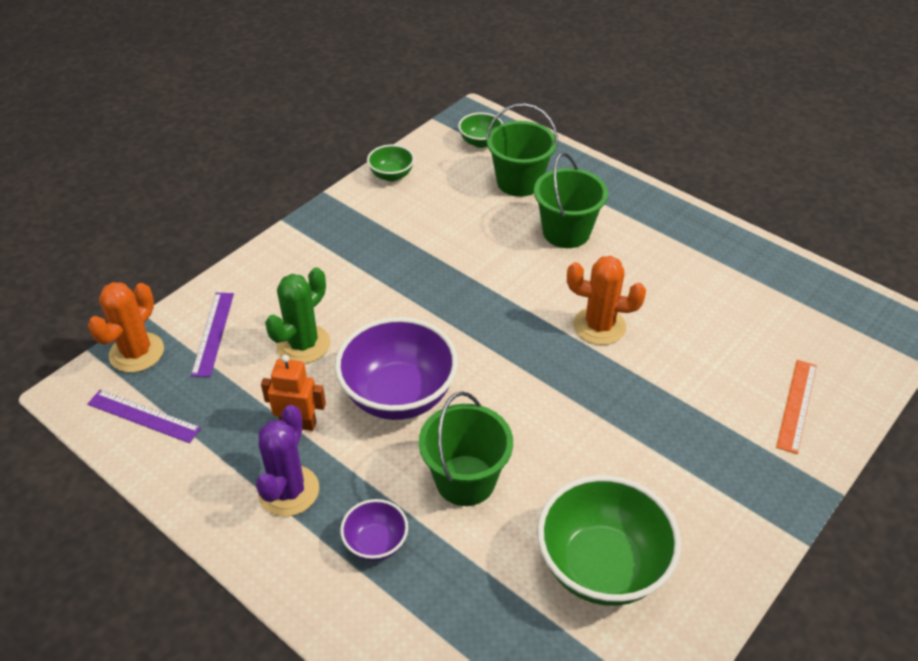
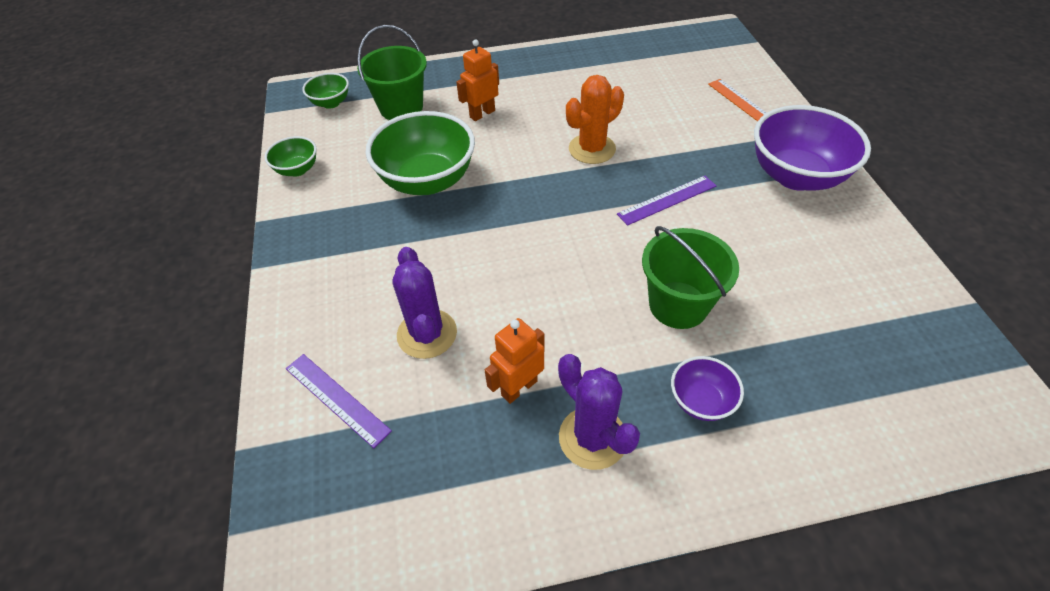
camera: 50 degrees left, 5 degrees up
(136, 353) = (288, 484): orange cactus -> none
(143, 416) = (385, 522): purple ruler -> purple ruler (667, 200)
(303, 344) = (427, 334): green cactus -> purple cactus
(398, 395) = (551, 299): purple bowl -> purple bowl (796, 176)
(566, 232) = (482, 114): green bucket -> orange robot
(602, 566) = (817, 271): green bowl -> green bowl (427, 181)

